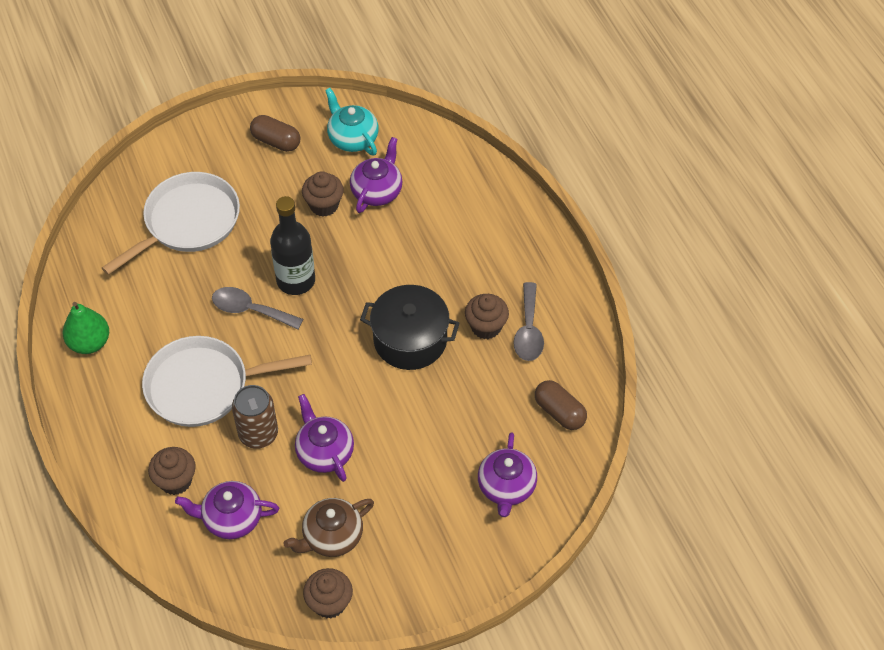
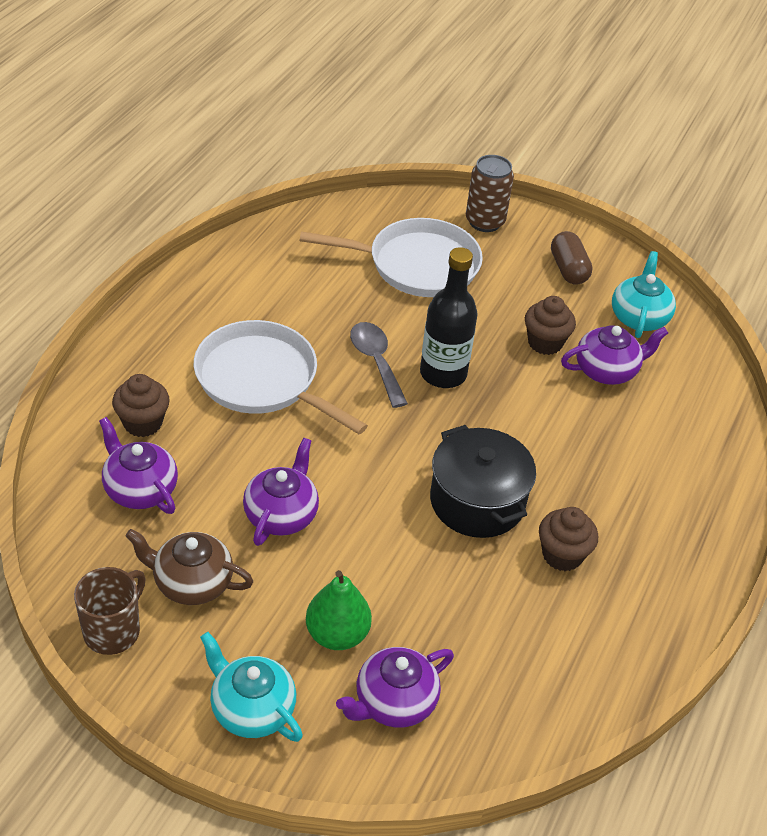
camera: 45 degrees right, 10 degrees down
(89, 343) = (227, 279): green pear -> green pear (337, 634)
(258, 434) = (251, 451): brown can -> brown can (485, 222)
(329, 603) = (113, 630): brown cupcake -> brown mug
(448, 564) = (251, 709): none -> turquoise teapot
(528, 331) = (599, 596): grey spoon -> none
(559, 412) = (535, 691): brown capsule -> none

